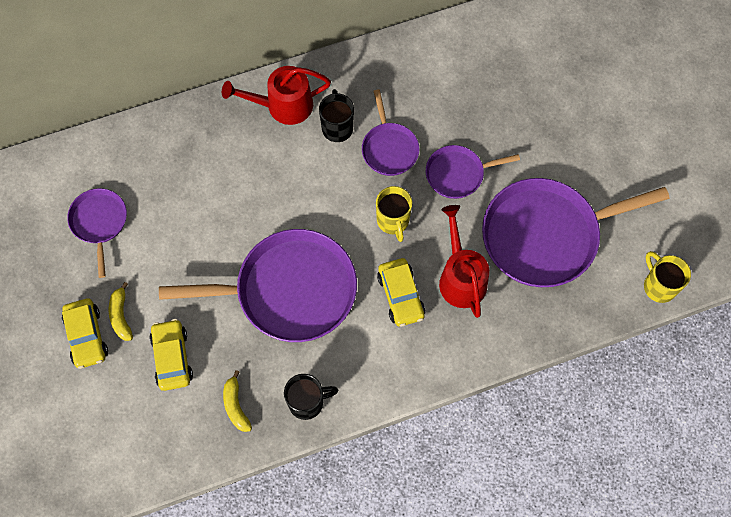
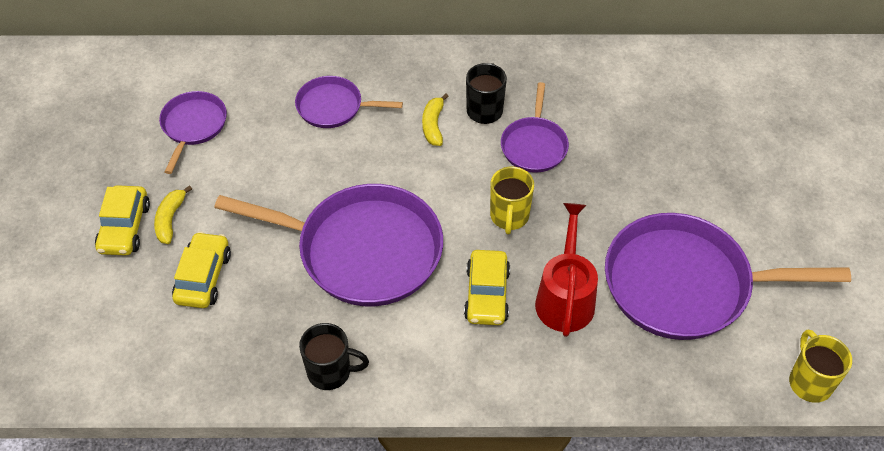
camera: 20 degrees right, 15 degrees down
(236, 406) = (249, 349): yellow banana -> yellow banana (433, 125)
(282, 106) = (435, 74): red watering can -> none
(458, 174) = (602, 192): purple pan -> purple pan (333, 107)

